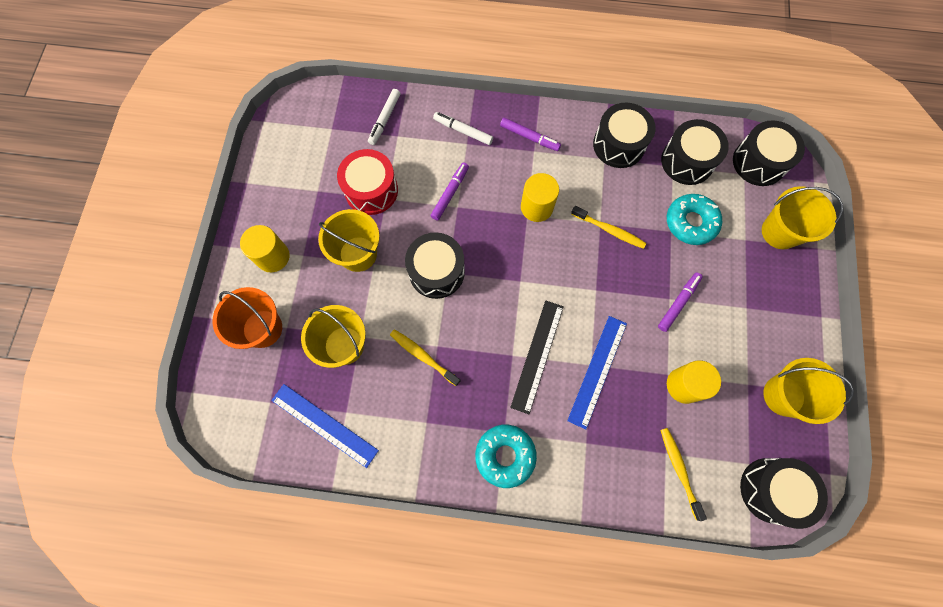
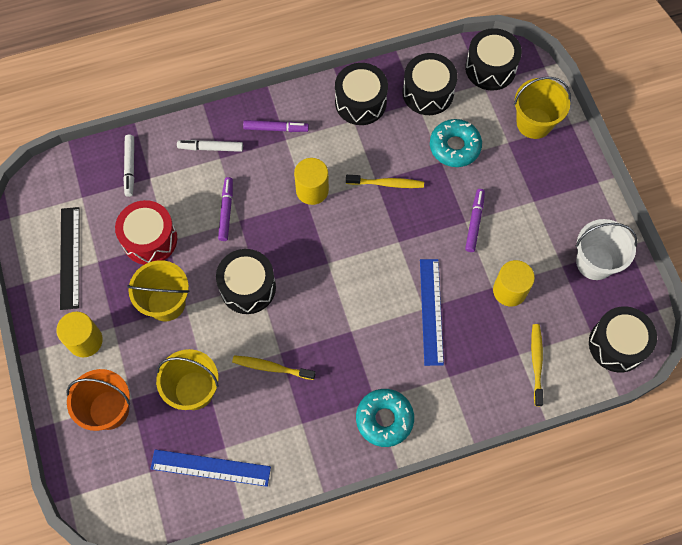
camera: 25 degrees left, 5 degrees down
(537, 355) = (373, 321): black ruler -> black ruler (70, 257)
(679, 470) = (536, 363): yellow toothbrush -> yellow toothbrush turned 45 degrees clockwise
(783, 396) = (595, 262): yellow bucket -> white bucket

